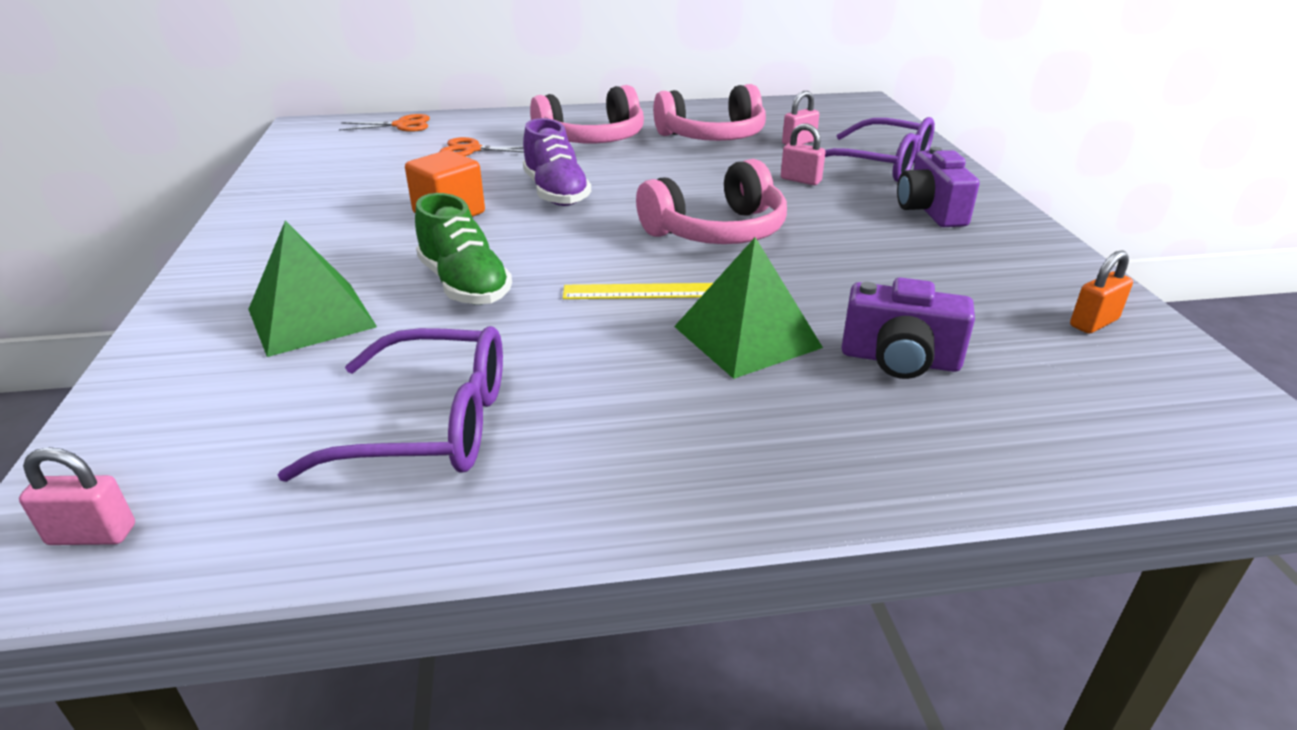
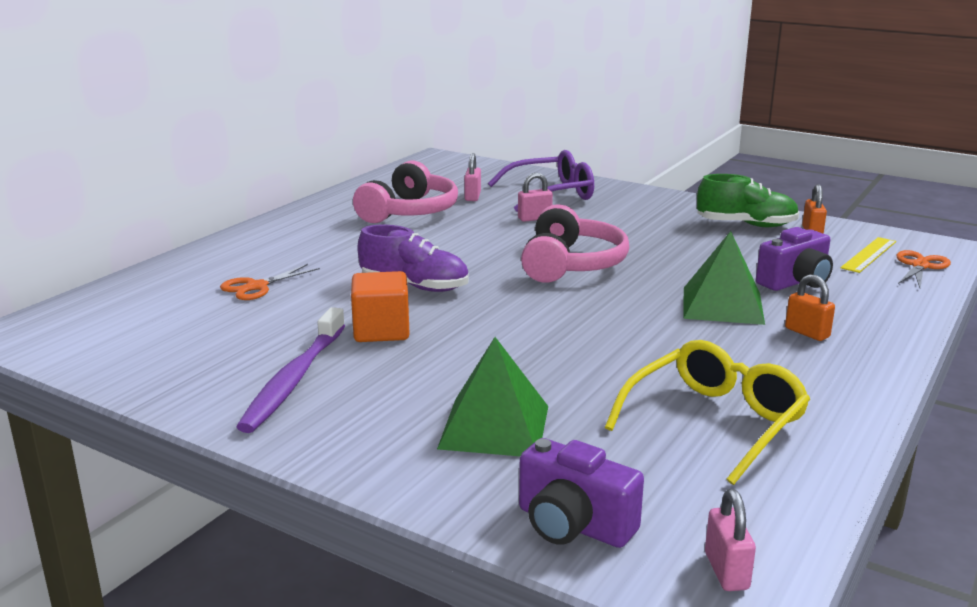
camera: 50 degrees left, 10 degrees down
(92, 535) = (726, 571): pink padlock -> pink padlock turned 45 degrees counterclockwise
(323, 218) = (294, 379): none -> purple toothbrush
(402, 125) = (124, 295): orange scissors -> orange scissors (920, 266)
(430, 425) = (715, 422): purple glasses -> yellow glasses
(464, 285) = (526, 360): green shoe -> green shoe (746, 225)
(592, 139) = (330, 244): pink headphones -> none
(639, 291) = (622, 312): yellow ruler -> yellow ruler (869, 255)
(752, 413) = (807, 333): none -> orange padlock
(930, 211) = (637, 209): purple camera -> purple camera (573, 525)

